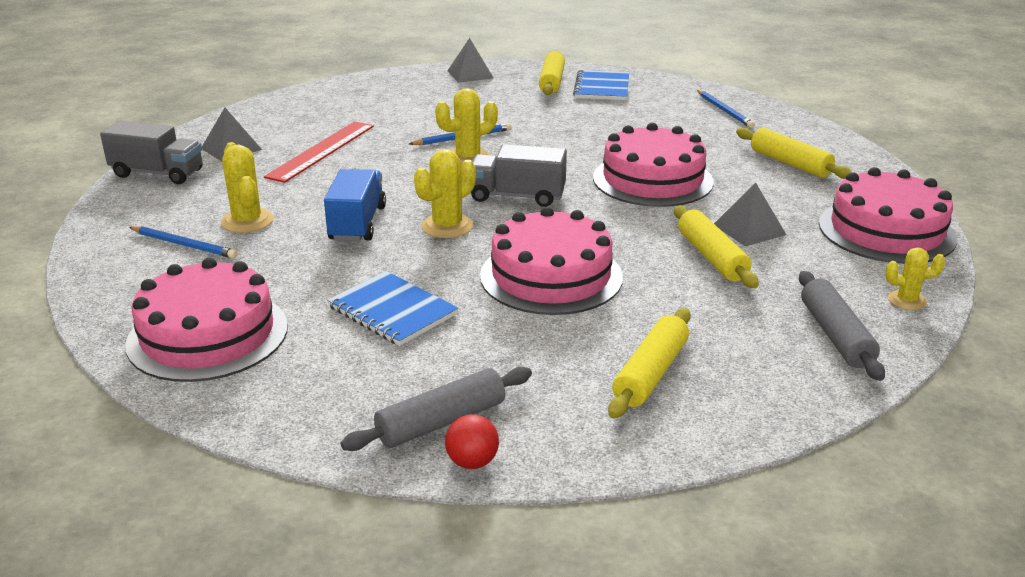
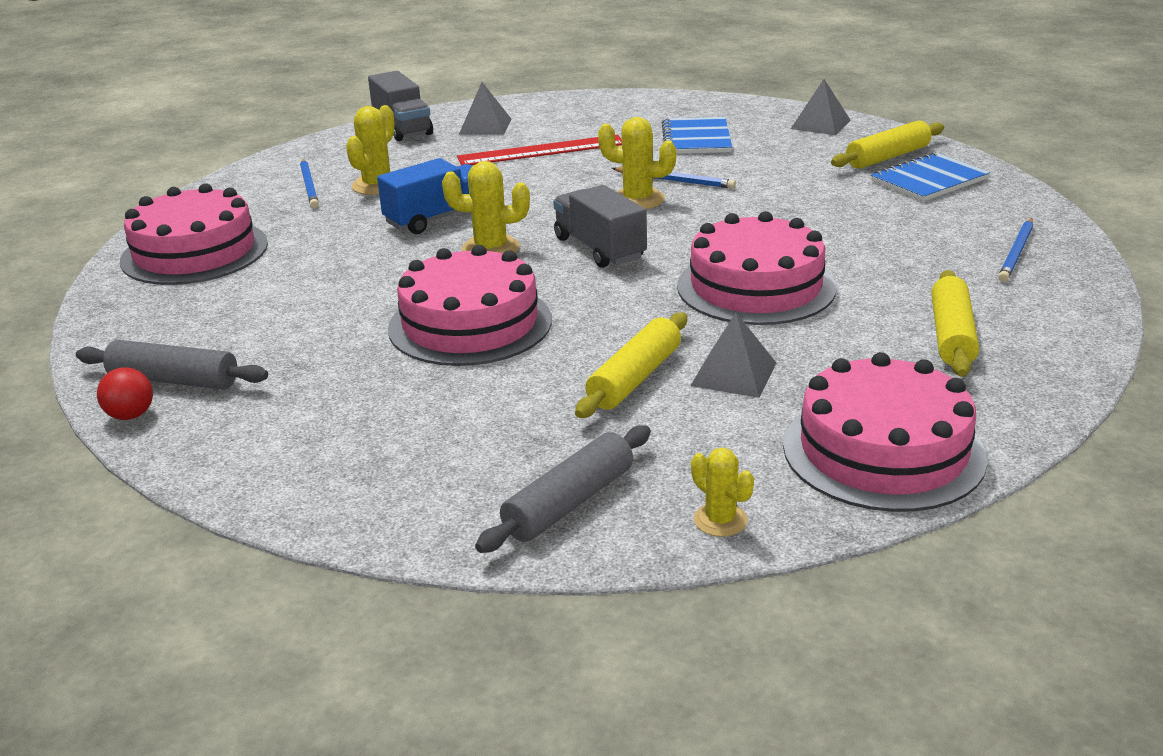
camera: 50 degrees right, 0 degrees up
(392, 311) = (315, 292): blue notebook -> blue notebook (696, 138)
(650, 373) = (358, 434): yellow rolling pin -> none

